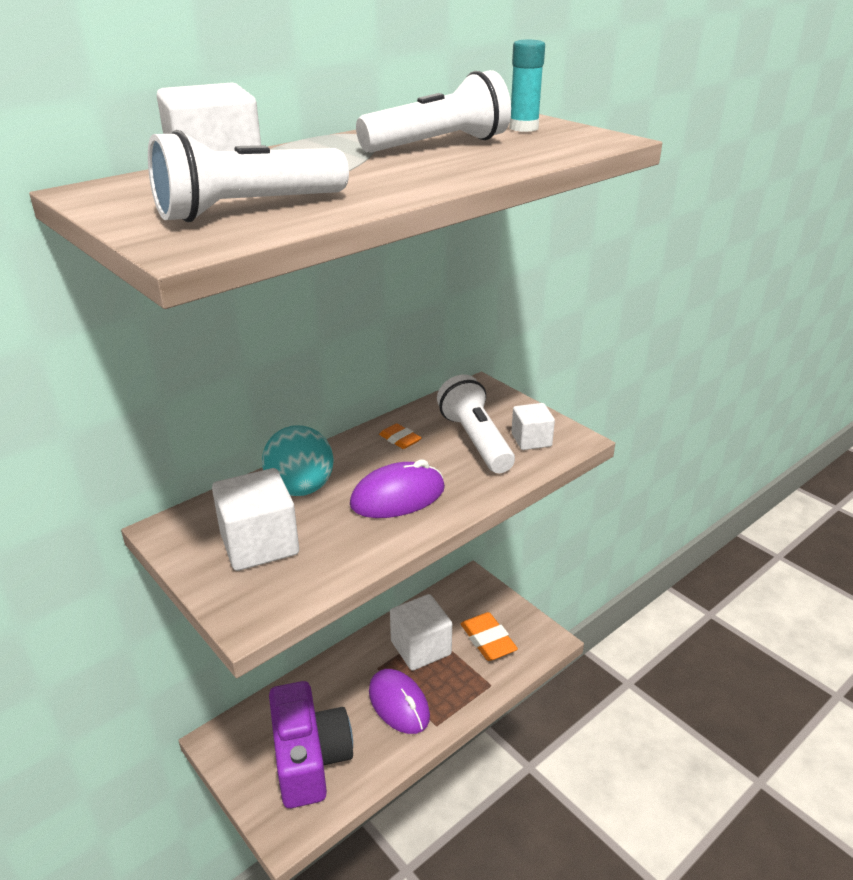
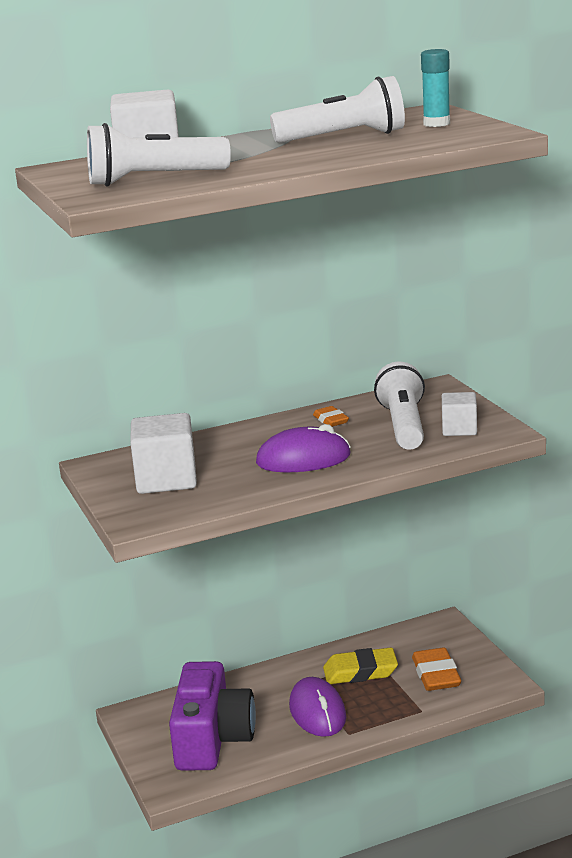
camera: 20 degrees right, 10 degrees down
(300, 489) = (220, 447): turquoise ball -> none
(421, 648) = (360, 672): white cube -> yellow eraser

